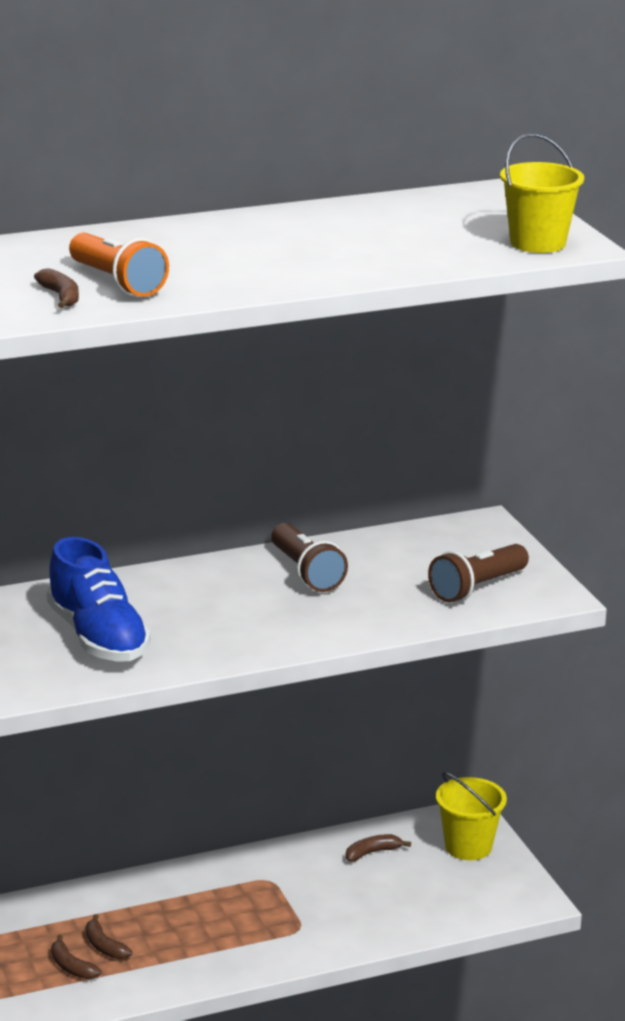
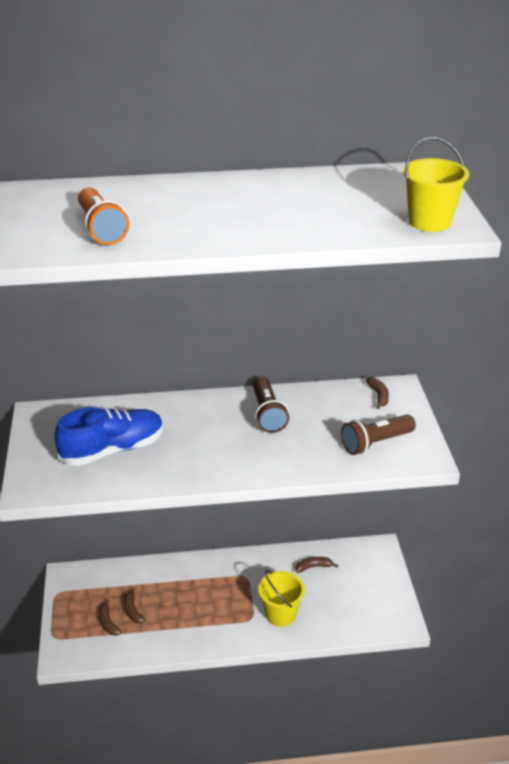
camera: 15 degrees right, 10 degrees up
(61, 296) = (53, 237): brown banana -> brown banana (378, 395)
(98, 637) = (113, 449): blue shoe -> blue shoe turned 105 degrees counterclockwise
(468, 847) = (373, 572): yellow bucket -> yellow bucket (280, 614)

